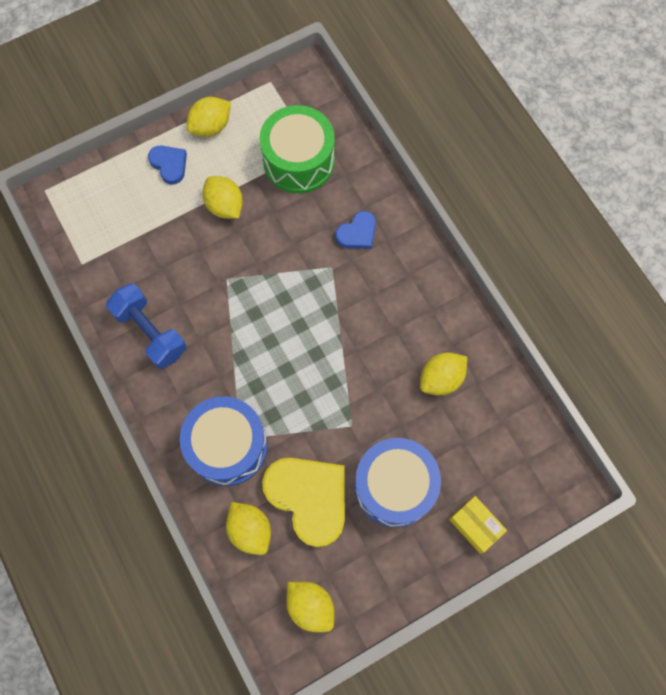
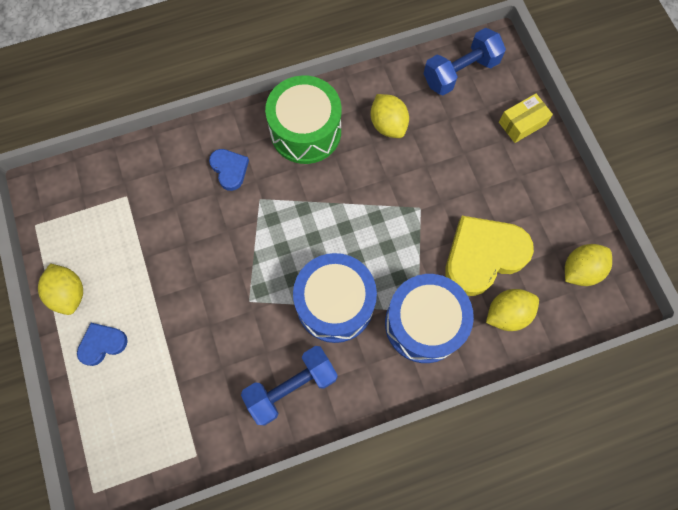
camera: 80 degrees left, 0 degrees up
(225, 206) = (167, 291): yellow lemon -> none
(298, 161) = (136, 211): green drum -> green drum (305, 131)
(394, 486) = (480, 181): blue drum -> blue drum (335, 304)
(525, 448) = (460, 72): none -> blue dumbbell

